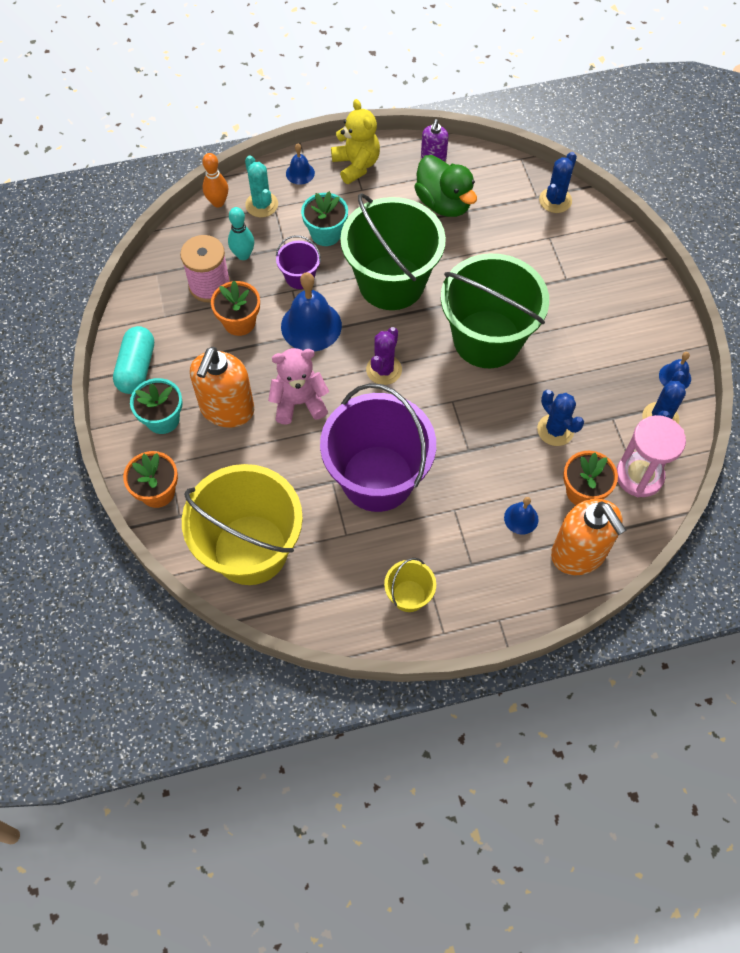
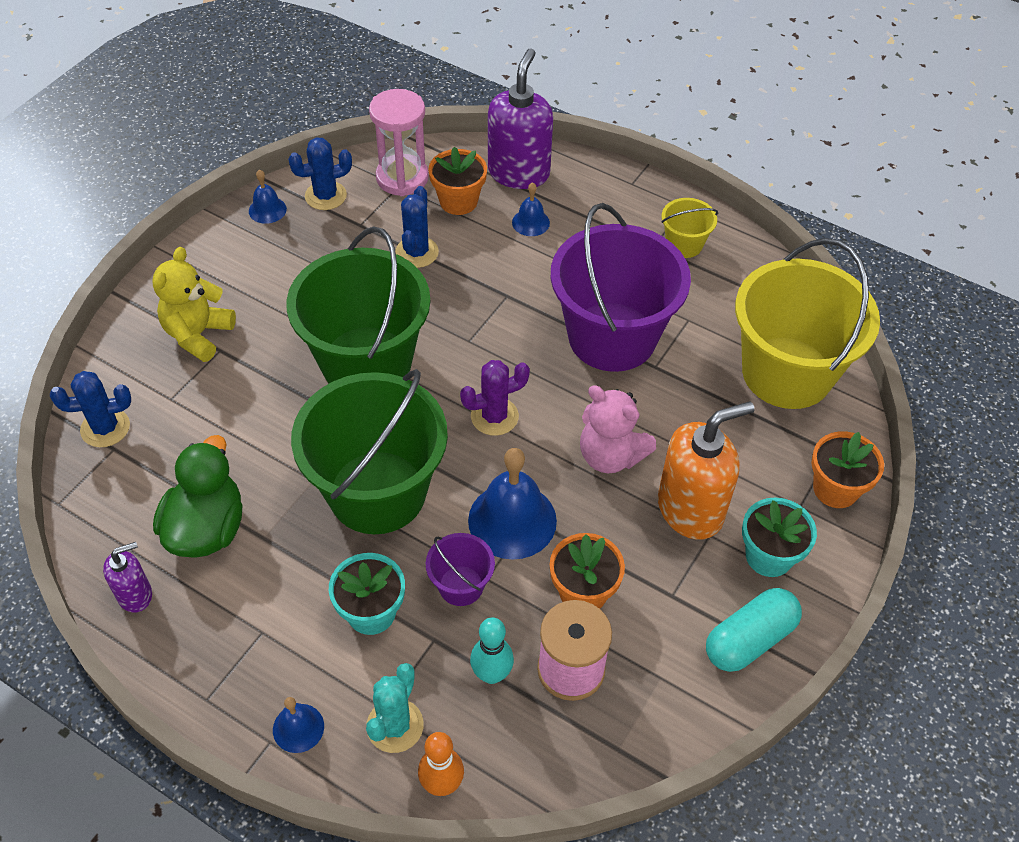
camera: 135 degrees left, 10 degrees down
(356, 165) = (224, 672): yellow teddy bear -> yellow teddy bear (198, 334)
(579, 553) = (519, 173): orange soap dispenser -> purple soap dispenser

